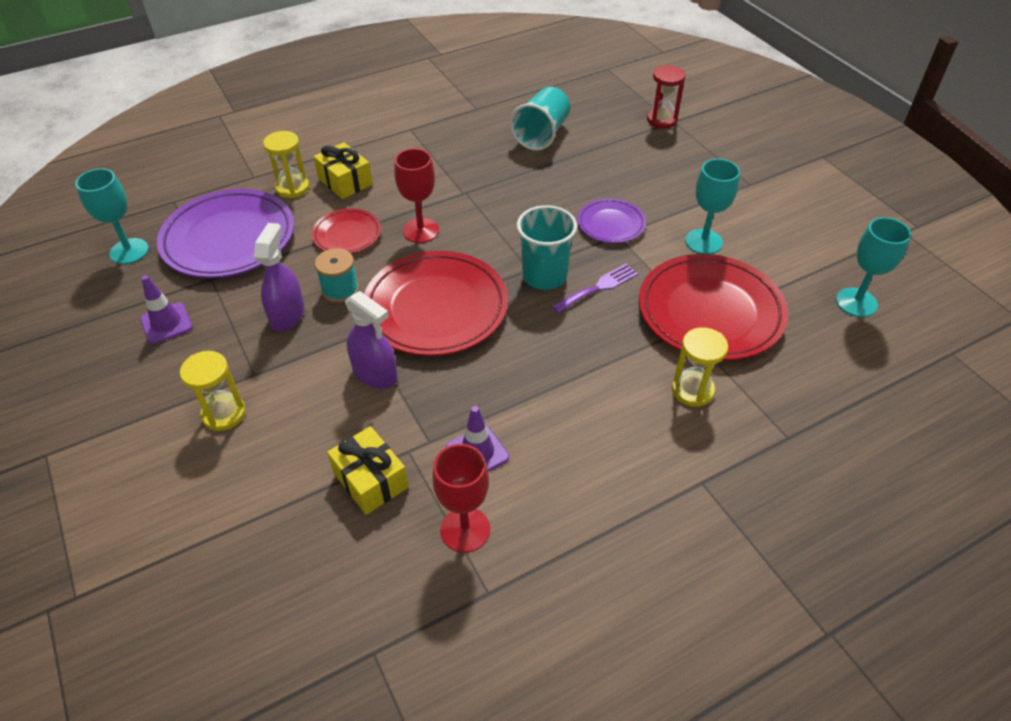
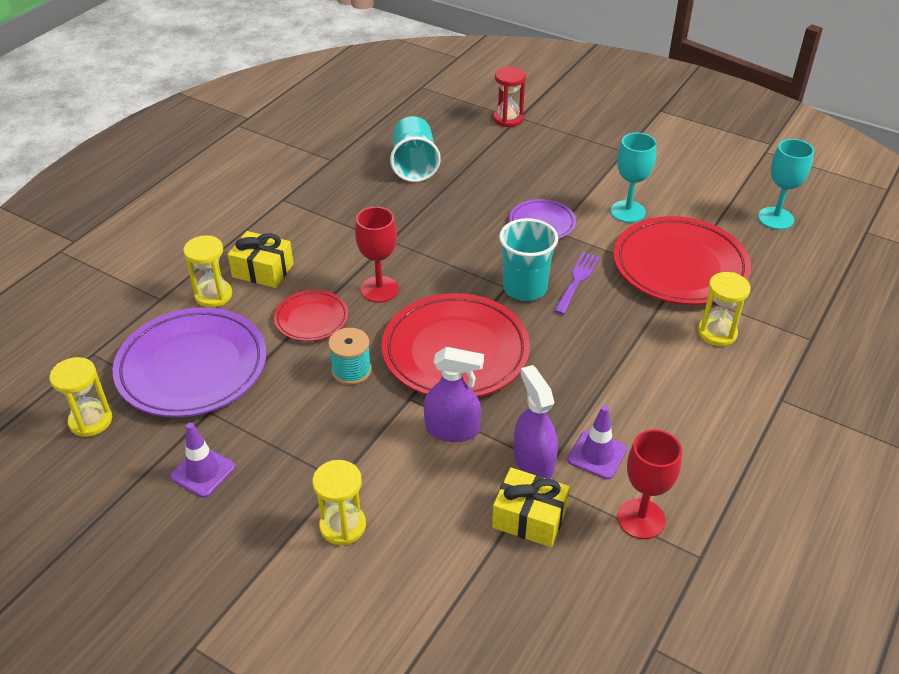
camera: 30 degrees left, 5 degrees down
(129, 251) = (90, 421): turquoise goblet -> yellow hourglass
(287, 315) = (321, 413): purple spray bottle -> purple spray bottle (533, 461)

